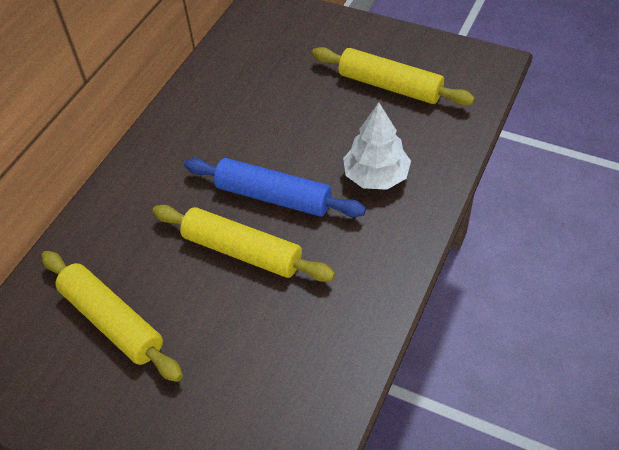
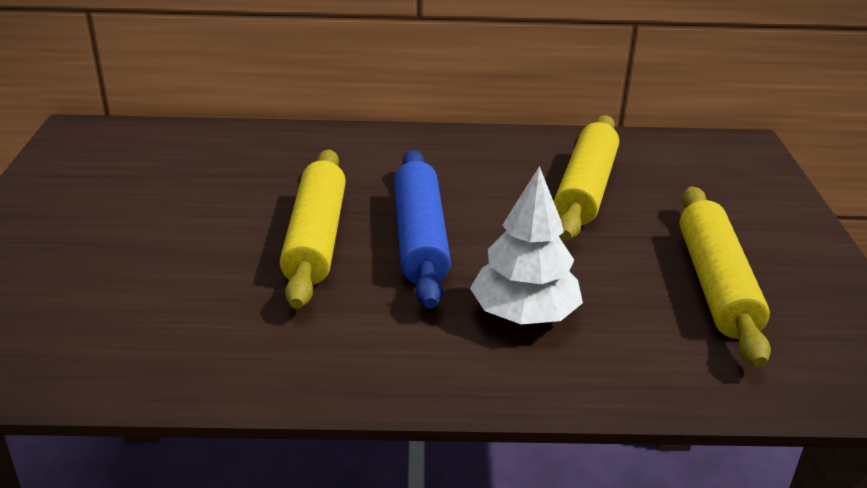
camera: 60 degrees right, 20 degrees down
(112, 321) = (174, 184): yellow rolling pin -> yellow rolling pin (586, 189)

